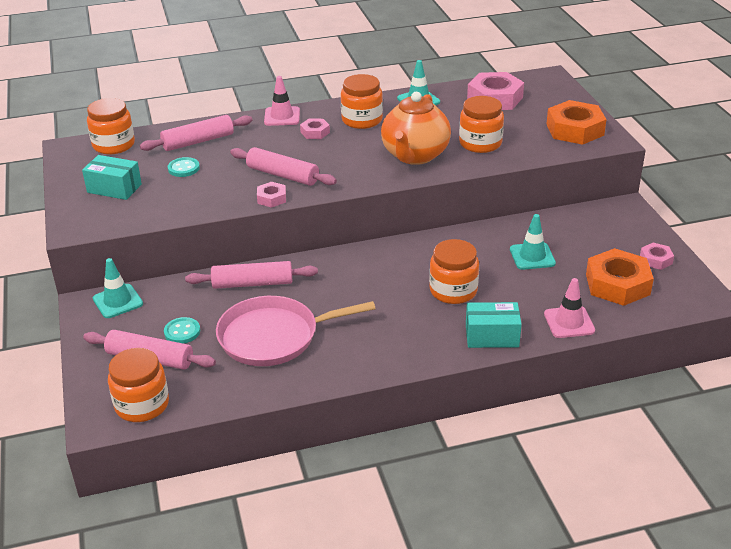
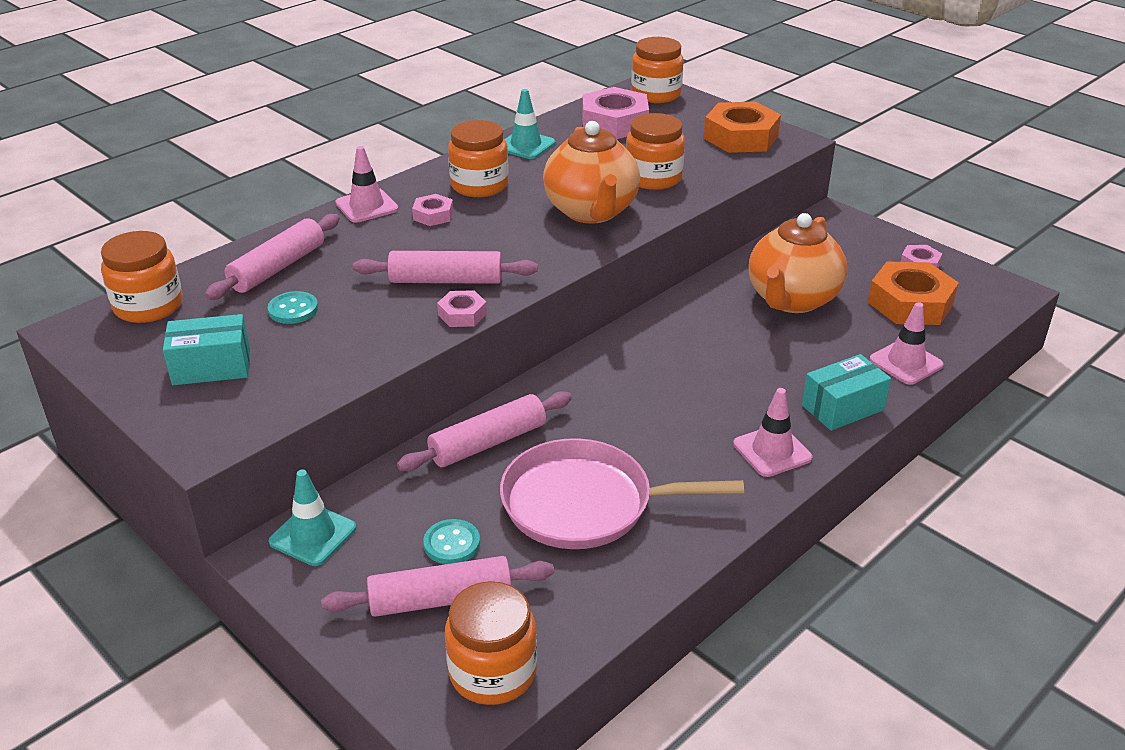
camera: 30 degrees left, 0 degrees up
(274, 336) = (585, 503): pink pan -> pink pan turned 45 degrees clockwise
(416, 346) = (772, 451): none -> pink traffic cone
(453, 291) = (746, 368): orange jar -> orange jar (656, 94)
(532, 256) = (792, 300): turquoise traffic cone -> orange teapot

